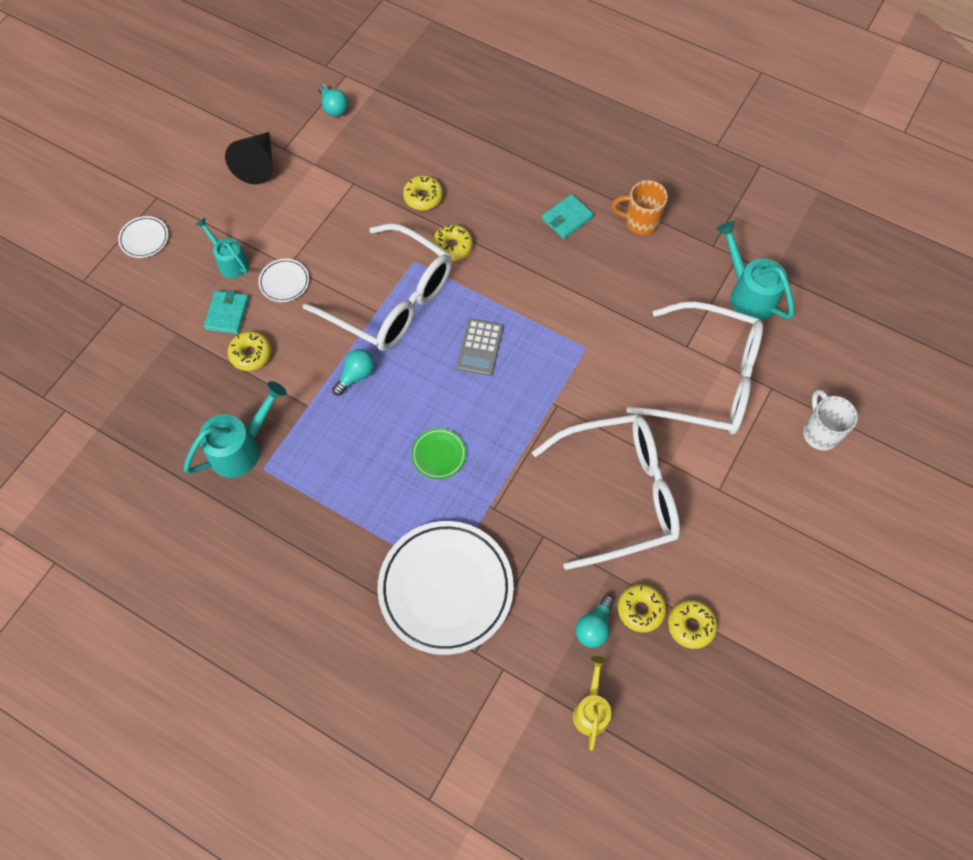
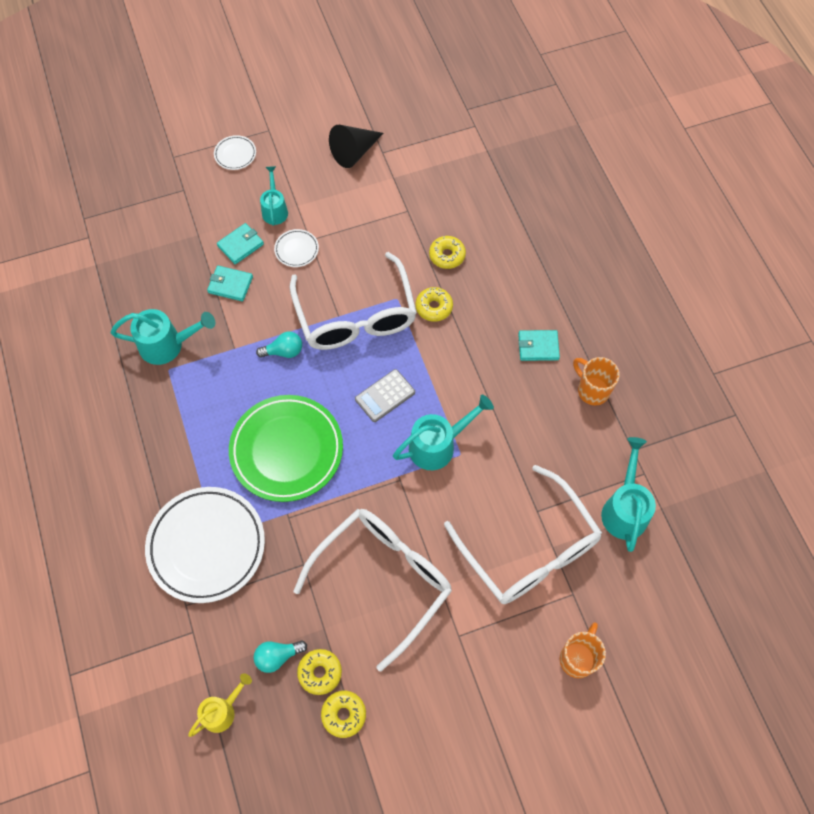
camera: 40 degrees right, 0 degrees up
(251, 354) = (230, 285): yellow donut -> turquoise wallet
(334, 107) = (444, 145): turquoise light bulb -> none
(439, 455) = (287, 450): green plate -> green plate, size x2.32
(562, 354) = (438, 445): none -> turquoise watering can
(619, 494) = (383, 579): white glasses -> white glasses turned 75 degrees counterclockwise
(819, 432) = (577, 658): white mug -> orange mug

